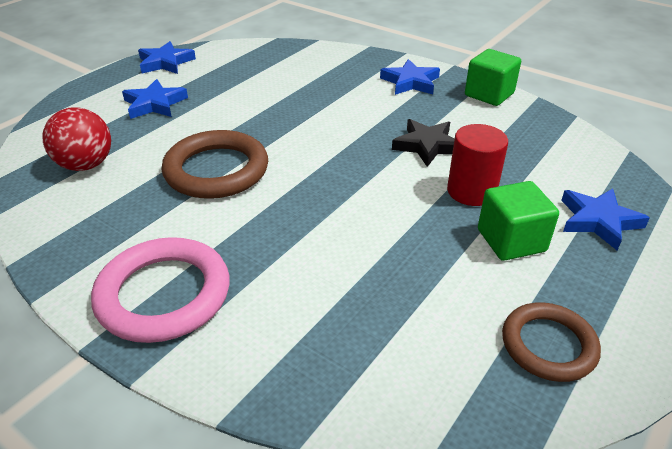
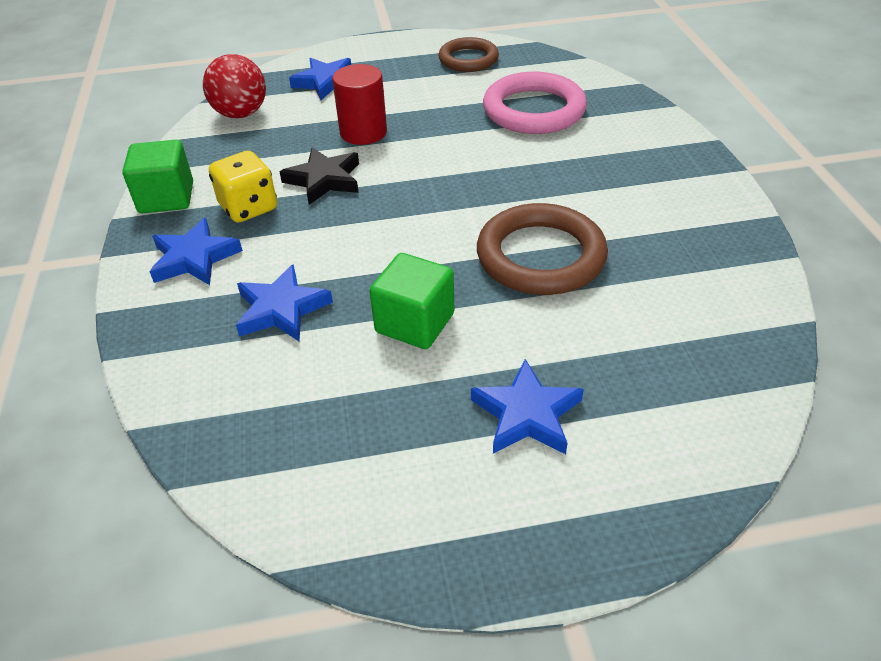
camera: 135 degrees left, 5 degrees up
(86, 165) = (680, 341): red ball -> red ball (241, 114)
(164, 294) = (669, 173): pink ring -> pink ring (534, 110)
(165, 62) = (423, 536): blue star -> blue star (281, 309)
(436, 111) = (248, 207): none -> yellow dice
(511, 240) = (398, 98): green cube -> green cube (415, 323)

